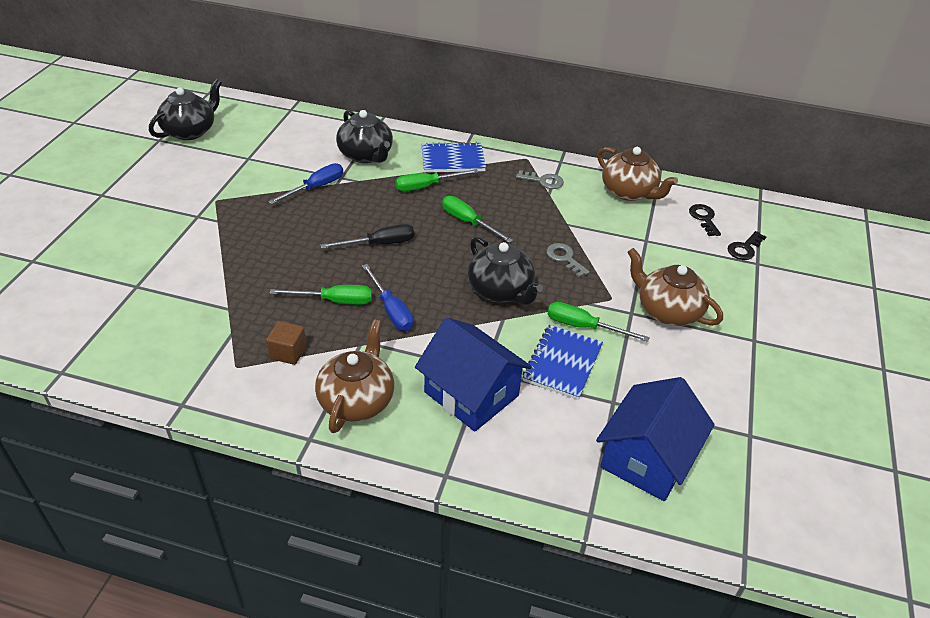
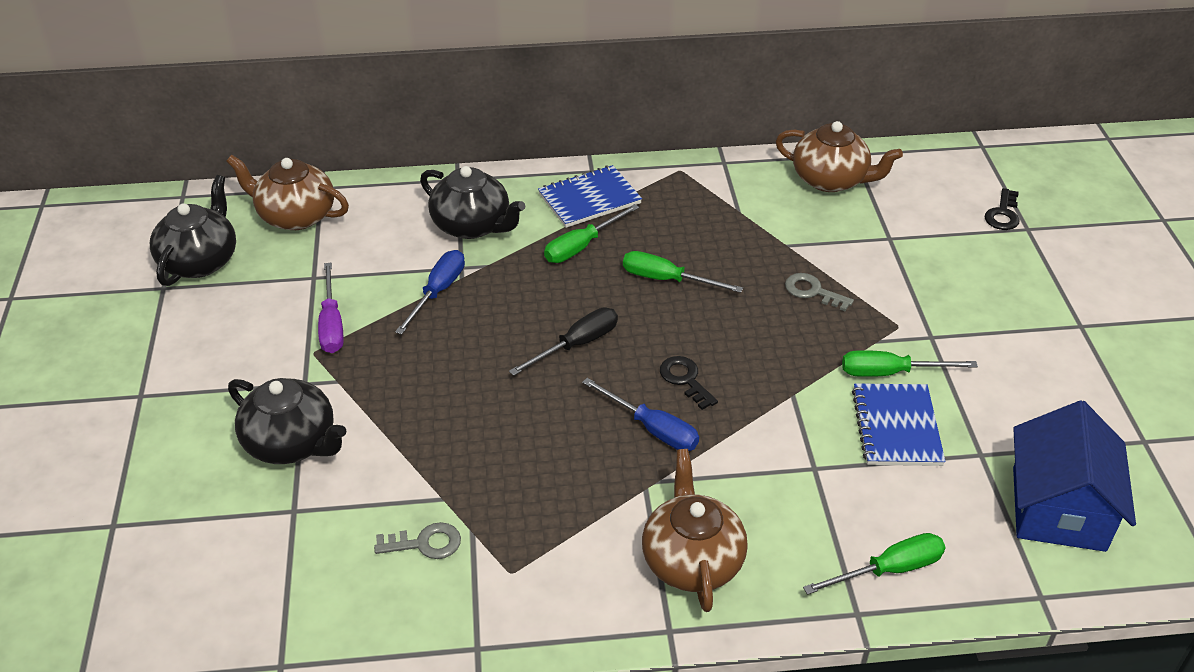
camera: 20 degrees left, 0 degrees up
(238, 187) = (331, 324): none -> purple screwdriver
(288, 352) = (563, 529): brown cube -> none
(334, 301) = (573, 441): green screwdriver -> green screwdriver (888, 570)
(471, 394) = (819, 502): blue house -> none
(501, 290) = (766, 358): black teapot -> black teapot (292, 443)
(543, 181) = (721, 195): grey key -> grey key (425, 543)
(667, 311) = (969, 321): brown teapot -> brown teapot (295, 216)
(704, 218) = (936, 189): black key -> black key (685, 379)

